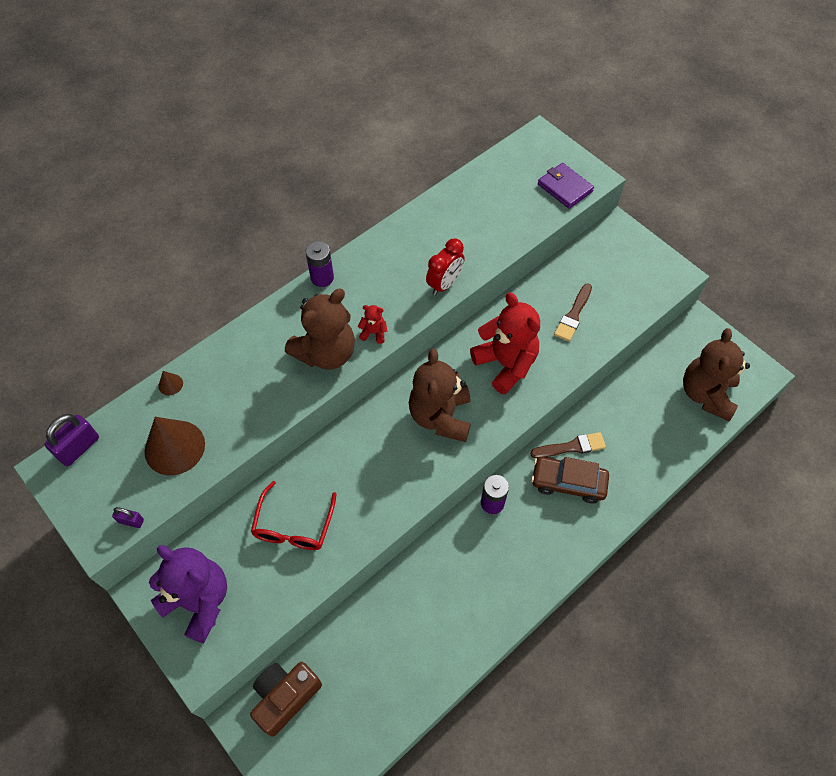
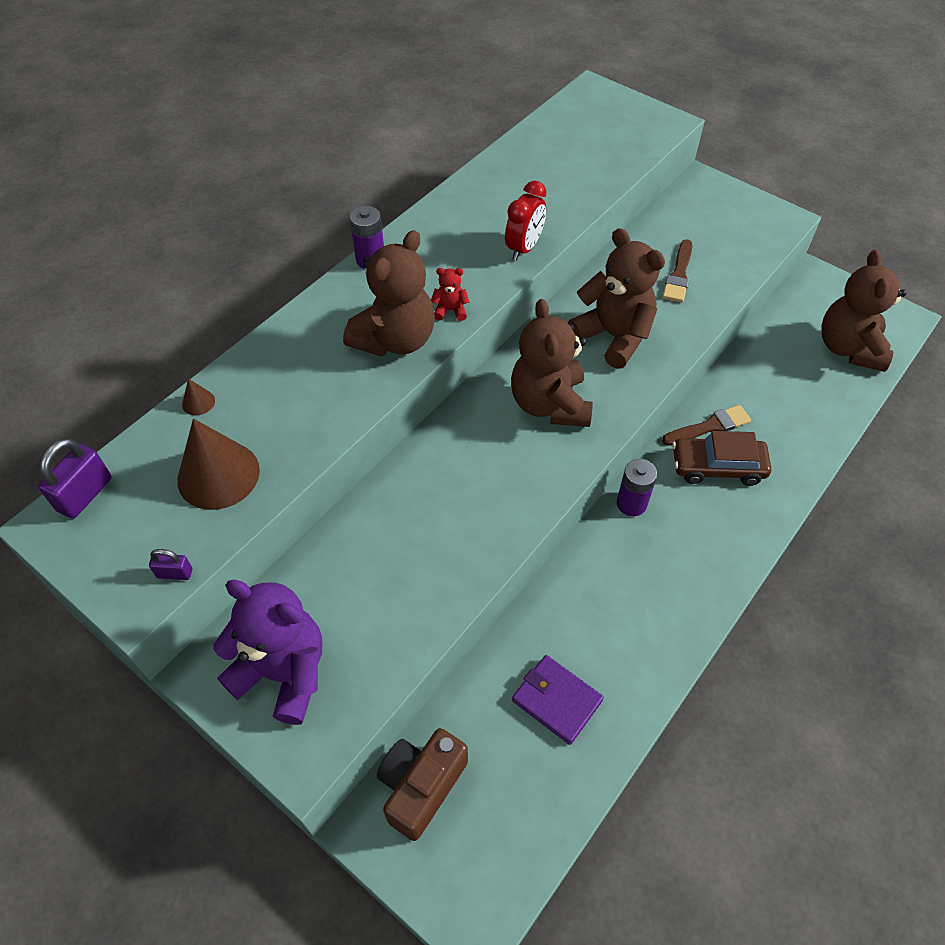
camera: 10 degrees left, 5 degrees down
(294, 525) = (392, 558): red glasses -> none
(505, 364) = (613, 336): red teddy bear -> brown teddy bear
(565, 188) = (638, 135): purple wallet -> purple wallet (557, 700)

